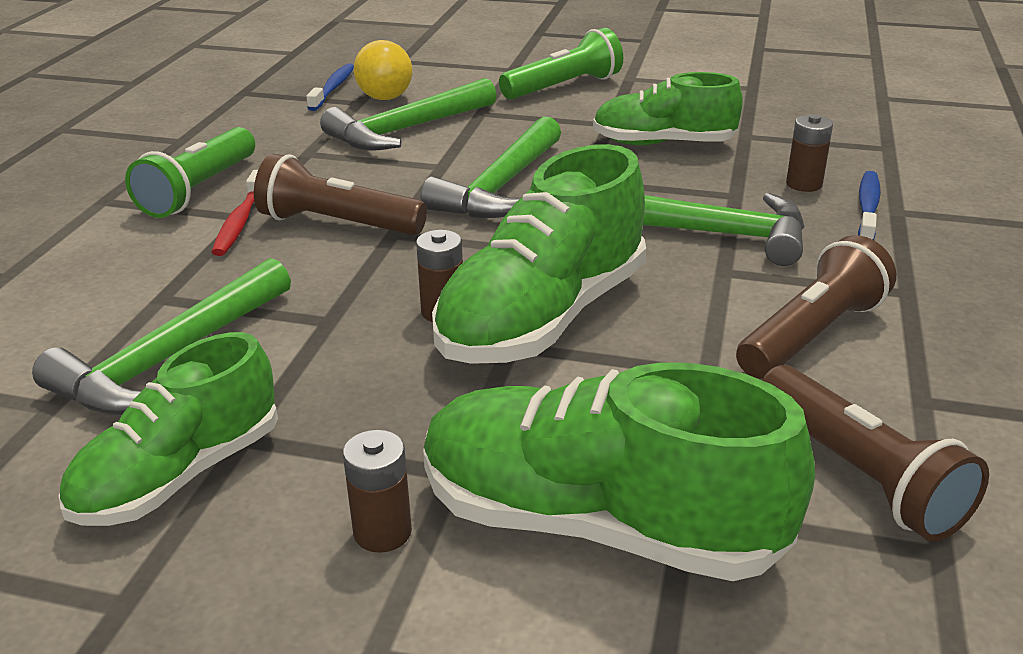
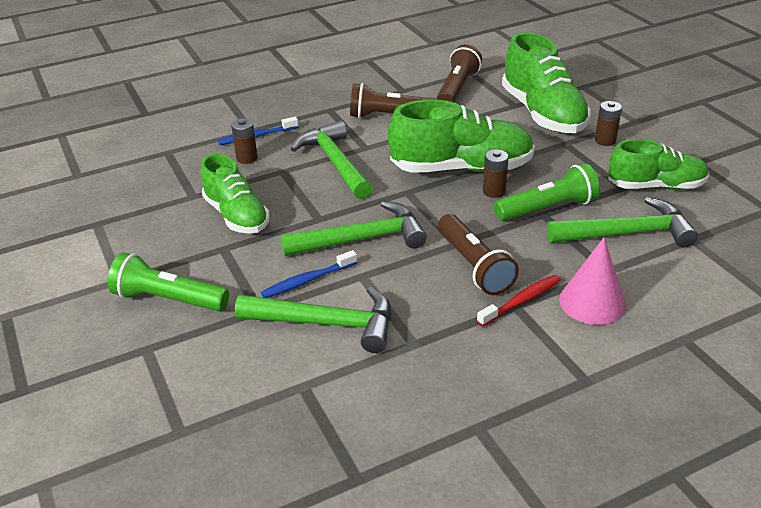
camera: 130 degrees left, 5 degrees up
(152, 257) = (592, 302): none -> pink cone
(199, 190) = (518, 348): green flashlight -> green flashlight (547, 208)
(333, 88) = (290, 423): blue toothbrush -> blue toothbrush (307, 280)
(385, 98) = (280, 376): yellow ball -> none

